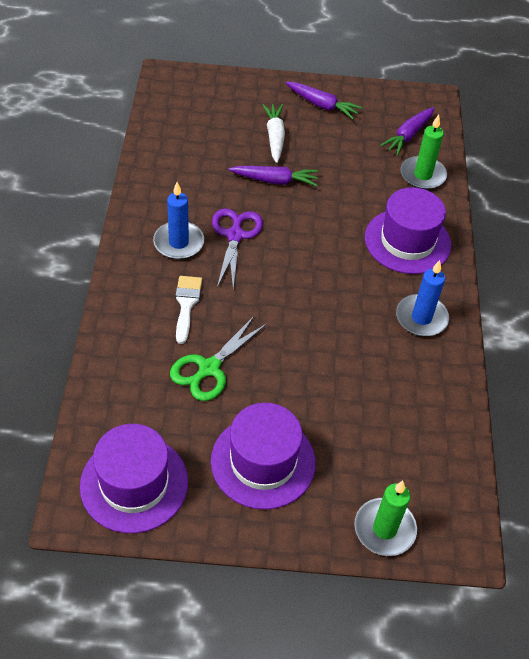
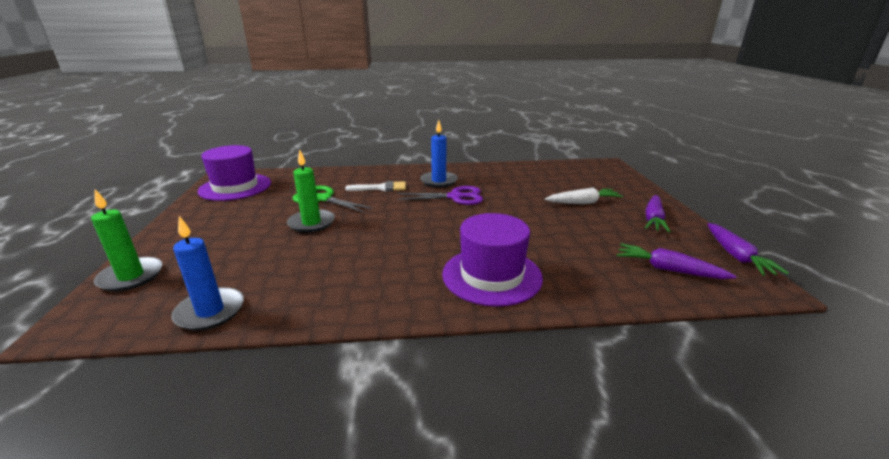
camera: 85 degrees right, 25 degrees down
(263, 461) = (232, 222): purple hat -> none
(275, 180) = (528, 206): purple carrot -> purple carrot (736, 256)
(421, 318) = (380, 288): blue candle -> blue candle (210, 311)
(422, 175) = (608, 282): green candle -> green candle (311, 223)

